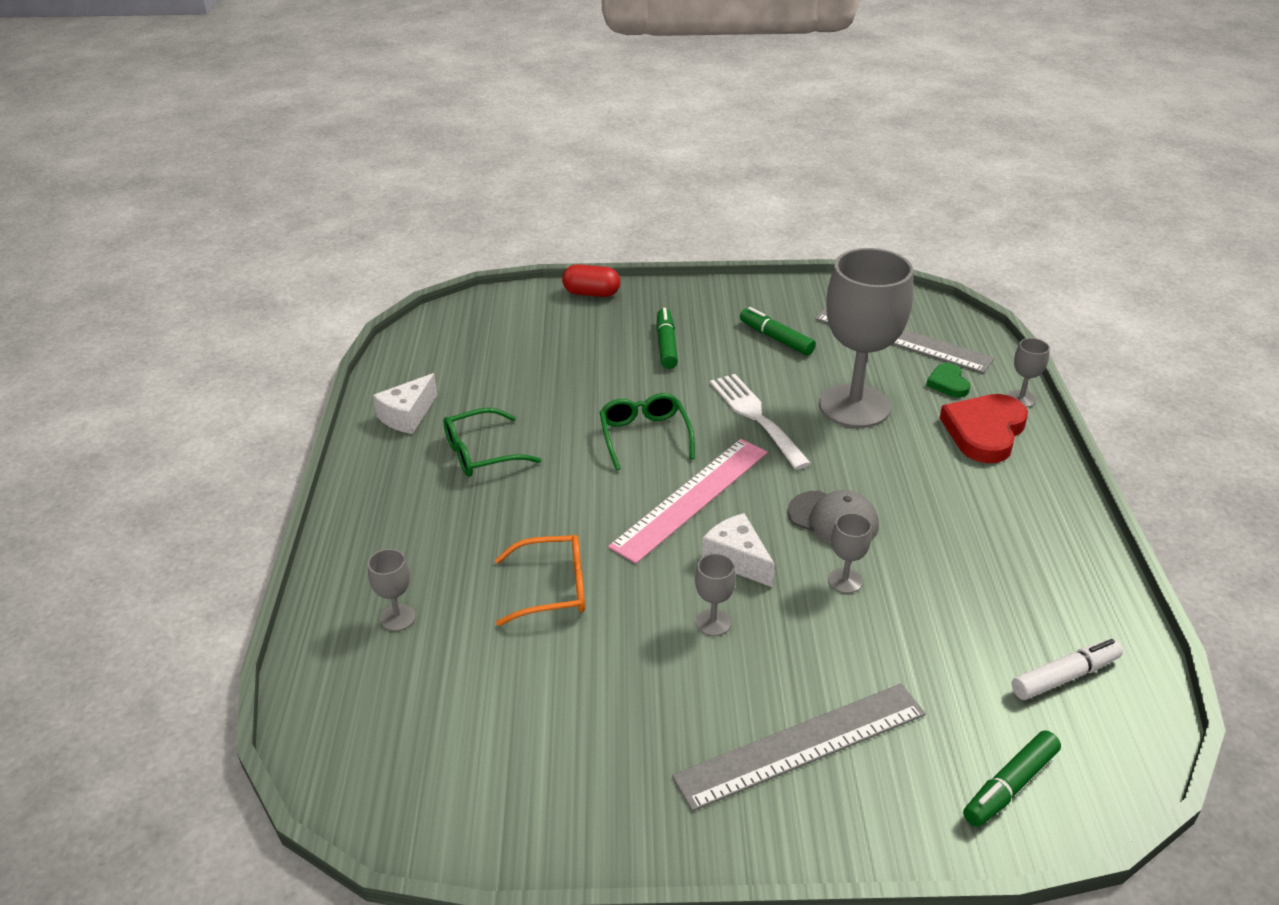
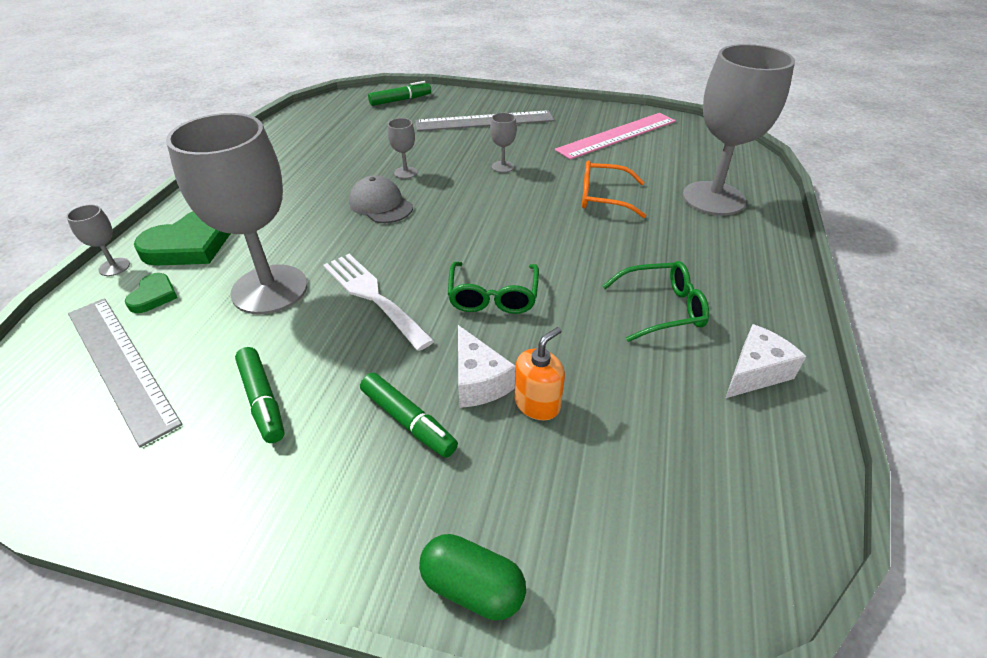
camera: 165 degrees left, 5 degrees up
(397, 618) = (713, 198): grey goblet -> grey goblet, size x2.48
(579, 368) = (537, 403): none -> orange soap dispenser
(591, 293) = (472, 587): red capsule -> green capsule
(666, 345) = (408, 421): green marker -> green marker turned 60 degrees counterclockwise
(691, 498) = (478, 236): pink ruler -> pink ruler (617, 135)
(737, 559) = (467, 193): white cheese -> white cheese (478, 381)
(756, 417) = (373, 296): white fork -> white fork turned 150 degrees clockwise
(984, 431) = (190, 244): red heart -> green heart
(1065, 676) = (330, 122): white marker -> none

